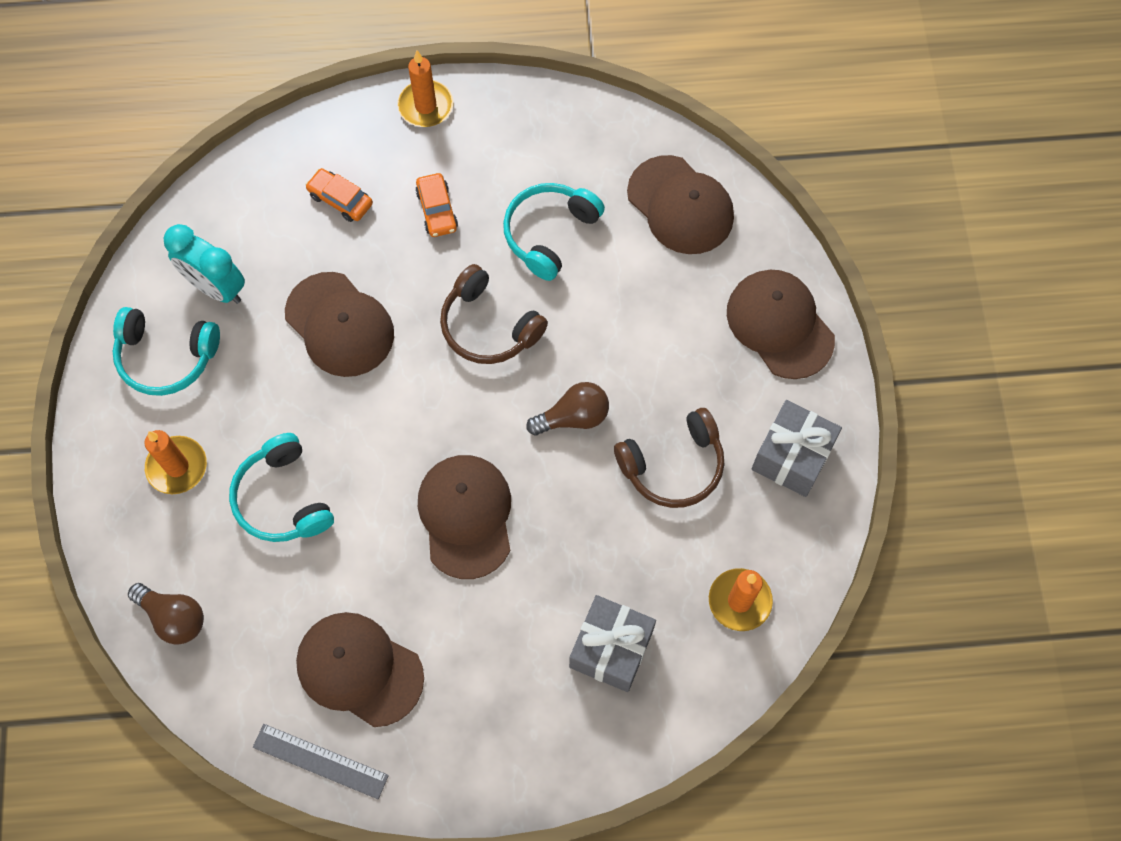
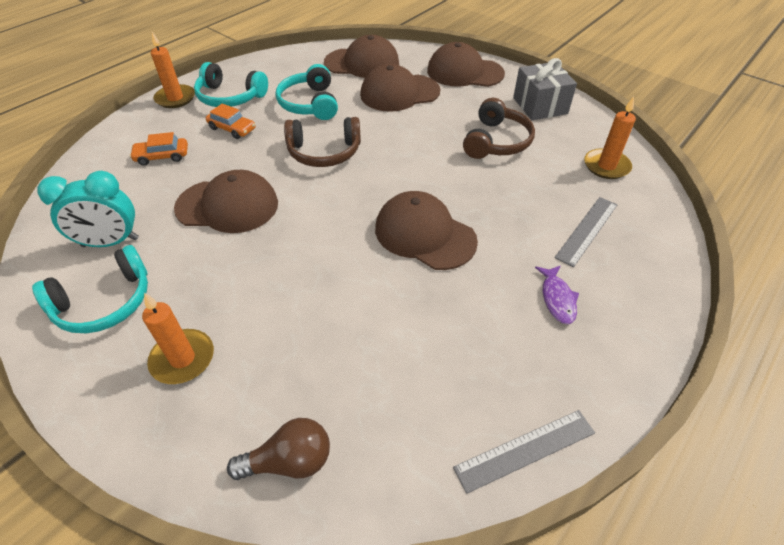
camera: 45 degrees left, 20 degrees down
(282, 498) = (292, 314): turquoise headphones -> turquoise headphones (230, 97)
(359, 669) = (471, 365): brown cap -> brown cap (399, 93)
(492, 683) = (557, 299): none -> purple fish
(573, 417) = (421, 156): brown light bulb -> none
(611, 649) = (587, 230): grey gift -> grey ruler

